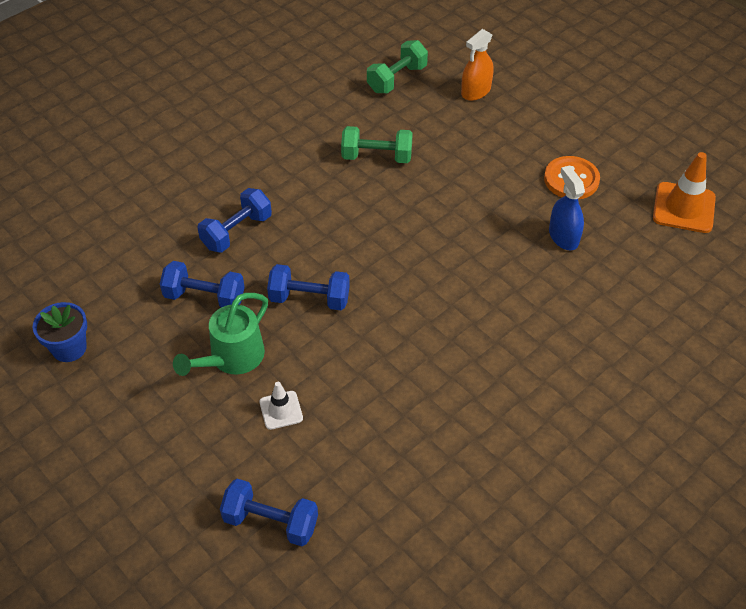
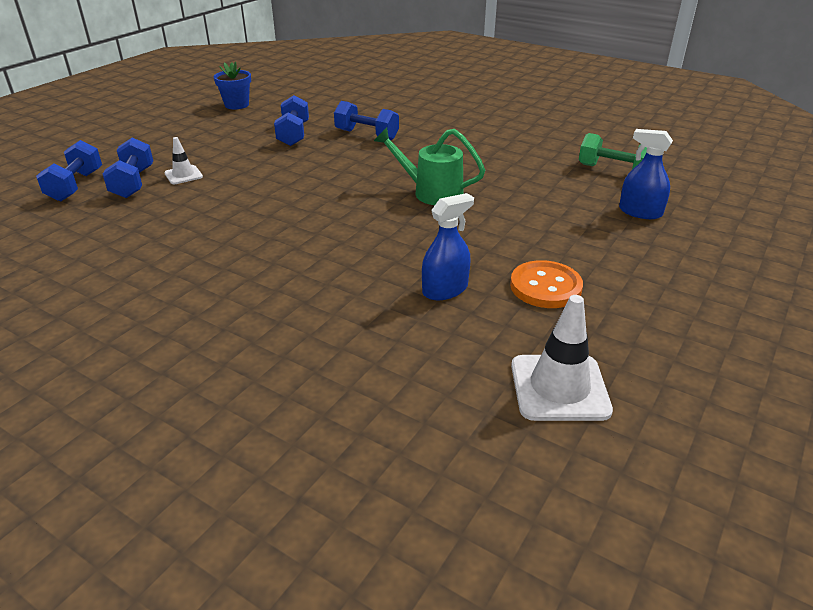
camera: 75 degrees right, 15 degrees down
(231, 359) = (234, 151): green watering can -> green watering can (431, 192)
(309, 299) = (303, 170): blue dumbbell -> blue dumbbell (133, 183)
(376, 157) = (494, 175): green dumbbell -> none
(476, 91) = (640, 212): orange spray bottle -> blue spray bottle
(684, 208) = (559, 388): orange traffic cone -> white traffic cone

